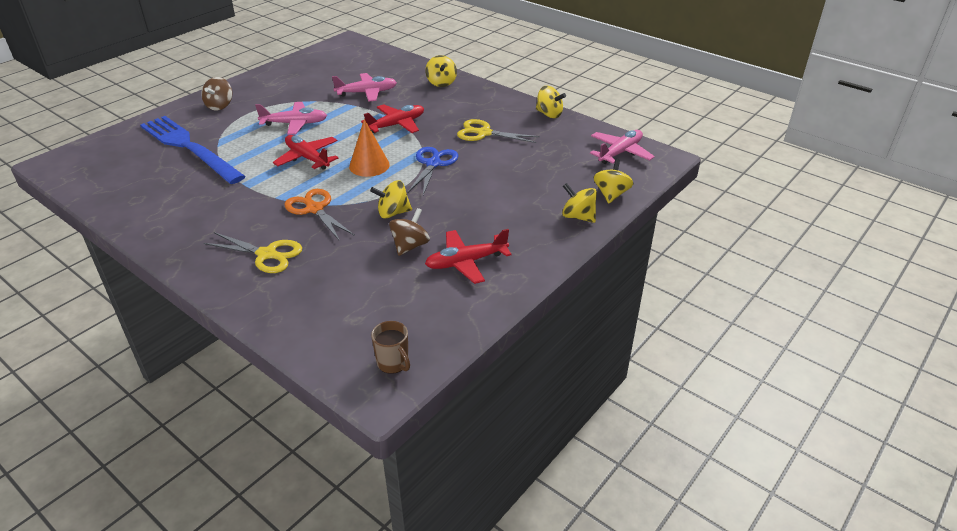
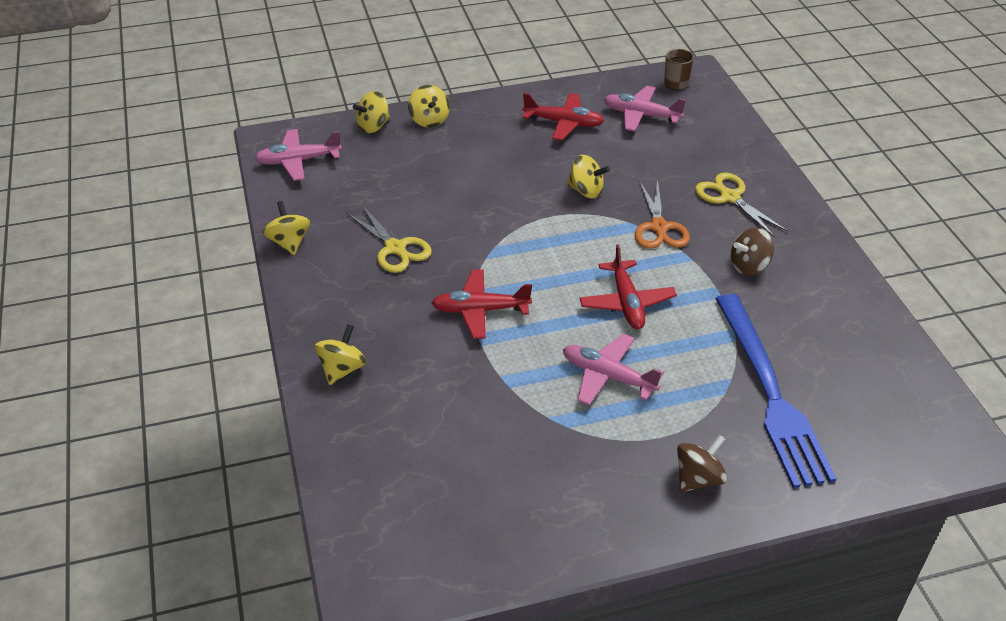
camera: 145 degrees left, 5 degrees up
(367, 93) = (463, 399): pink plane -> pink plane (641, 115)
(369, 165) = (564, 259): orange cone -> none
(410, 246) = (597, 154): brown spinning top -> brown spinning top (749, 266)
(433, 164) = (494, 231): blue scissors -> none

